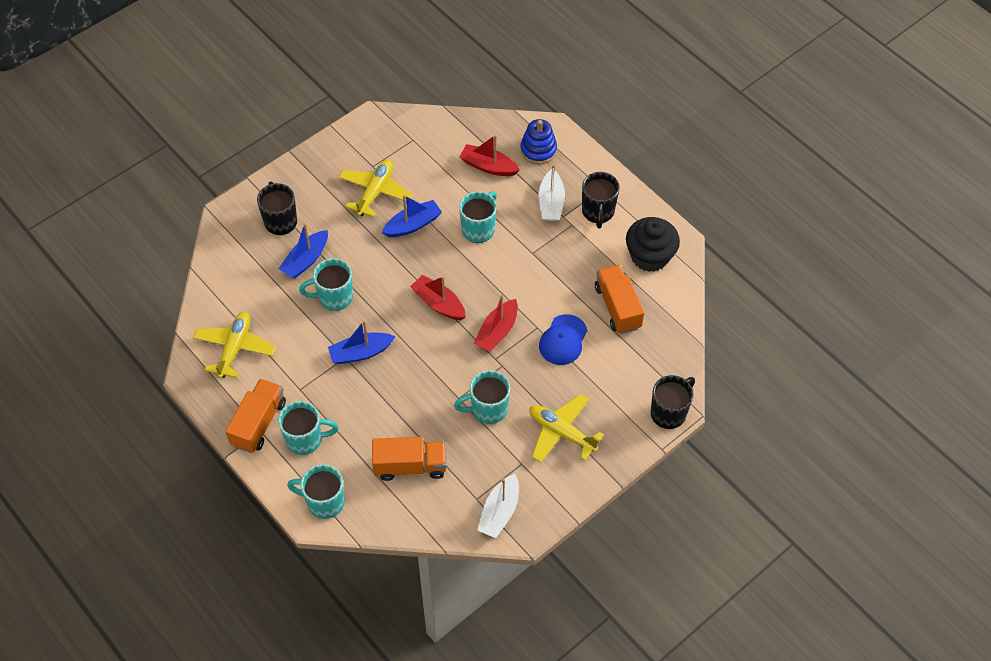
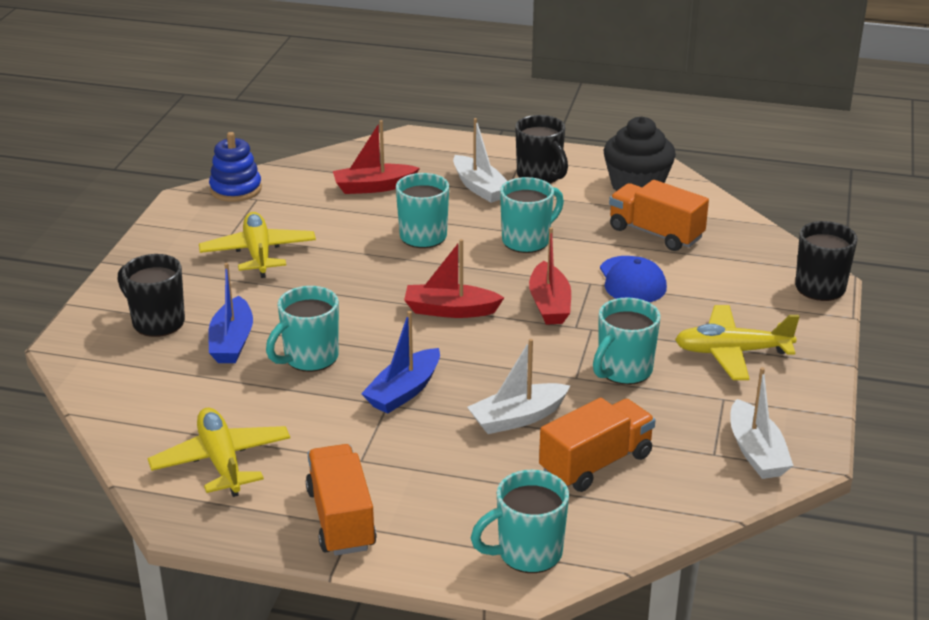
camera: 35 degrees left, 25 degrees down
(305, 439) = (427, 504): turquoise mug -> turquoise mug (527, 241)
(401, 409) = (518, 418): none -> white boat
(412, 225) = (338, 261): blue boat -> none
(538, 150) = (415, 157): blue stacking toy -> blue stacking toy (236, 189)

